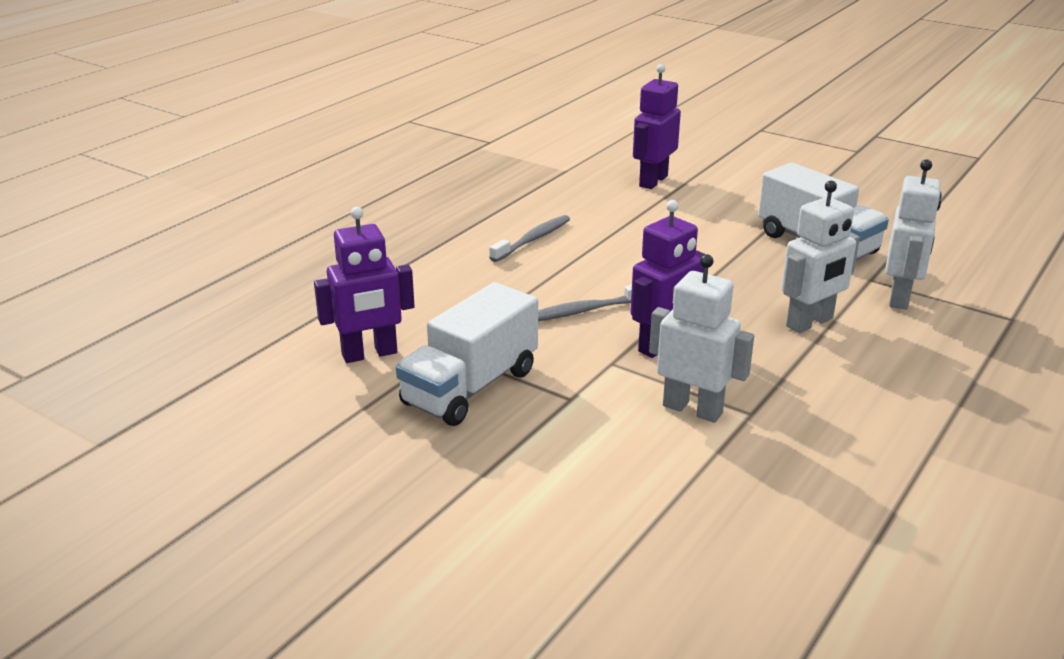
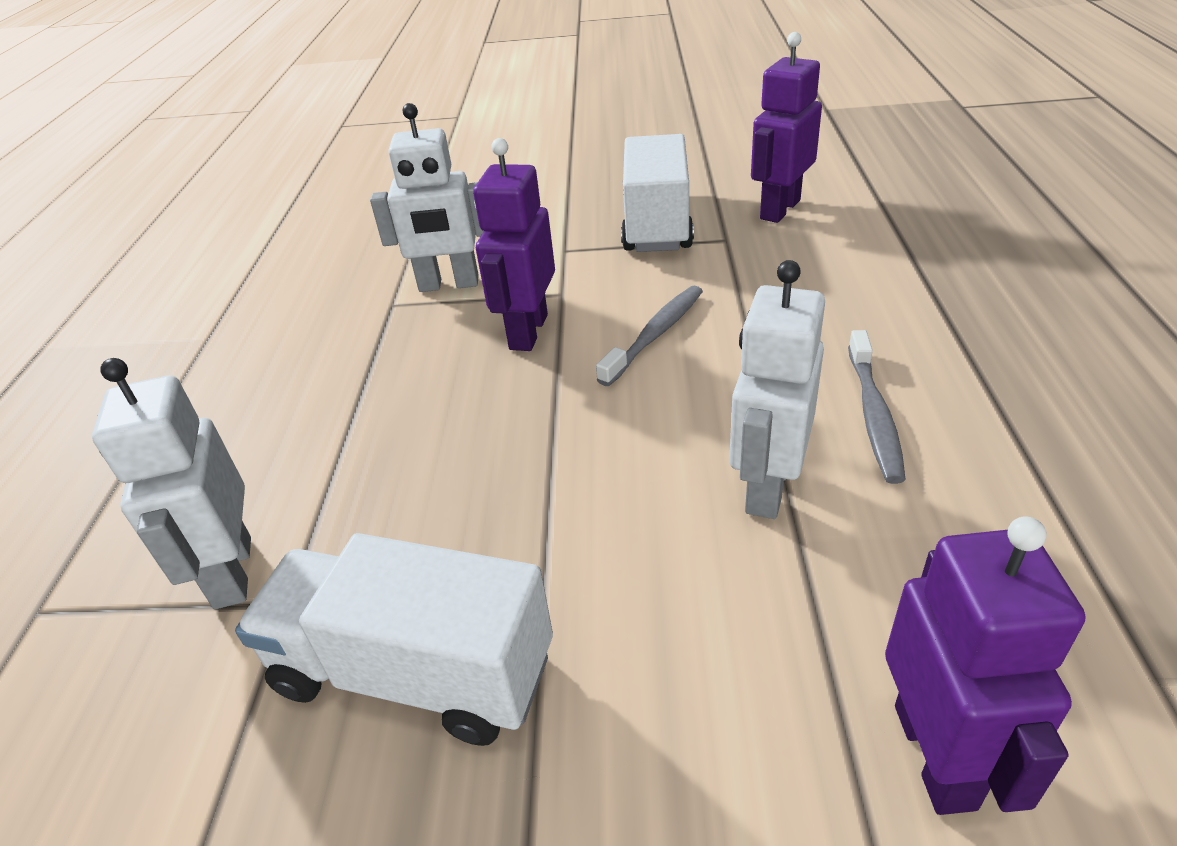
camera: 150 degrees right, 10 degrees up
(810, 323) = (367, 446): white robot -> white robot (767, 487)

